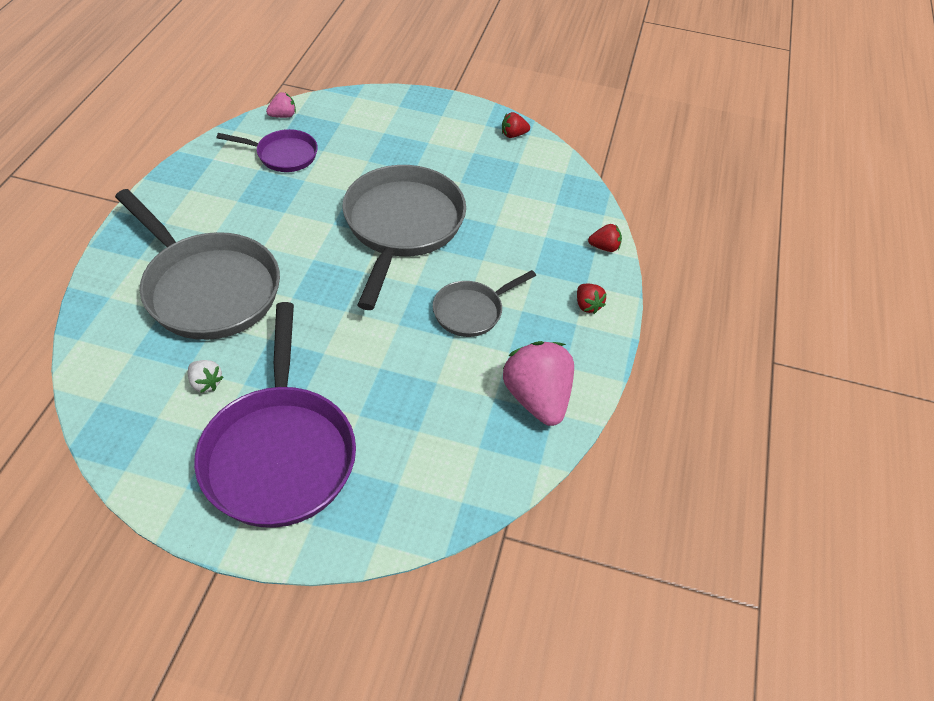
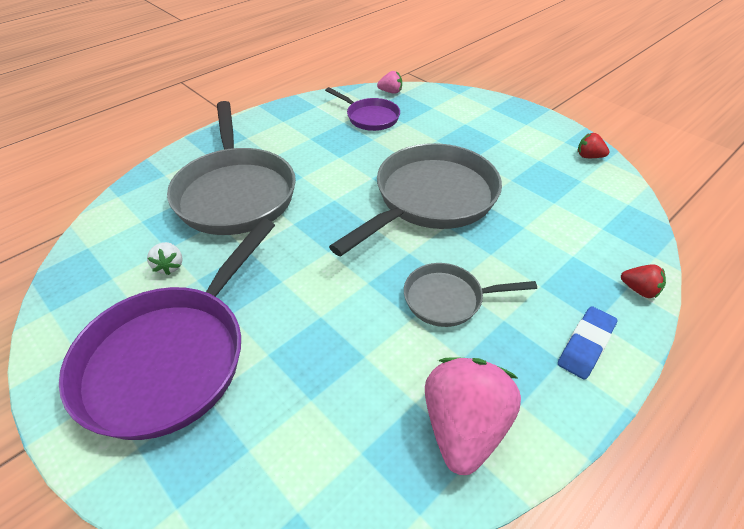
camera: 35 degrees right, 5 degrees down
(587, 305) = (585, 345): red strawberry -> blue eraser

